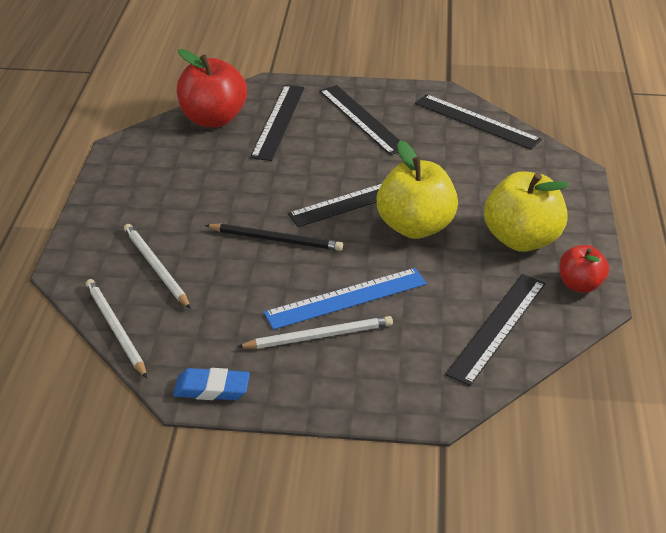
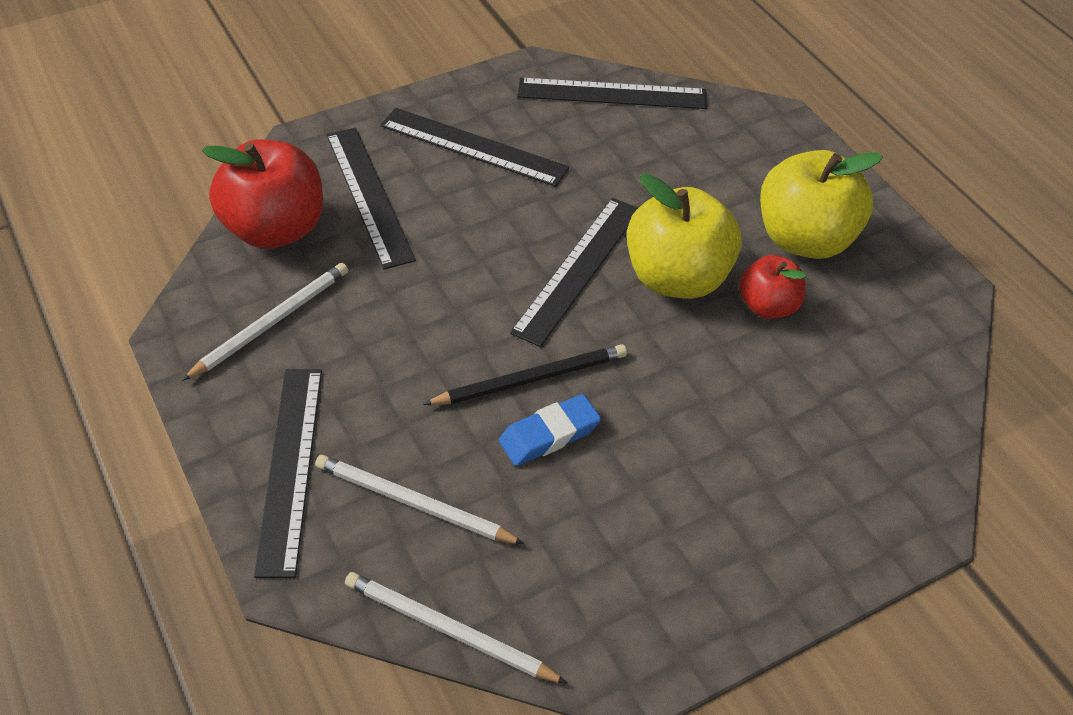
camera: 35 degrees left, 10 degrees up
(212, 389) = (656, 647): blue eraser -> blue eraser (549, 435)
(319, 336) = (710, 494): white pencil -> white pencil (272, 322)
(346, 298) = (692, 422): blue ruler -> none
(497, 327) = (886, 373): black ruler -> black ruler (290, 467)
(580, 284) = (915, 271): red apple -> red apple (768, 306)

